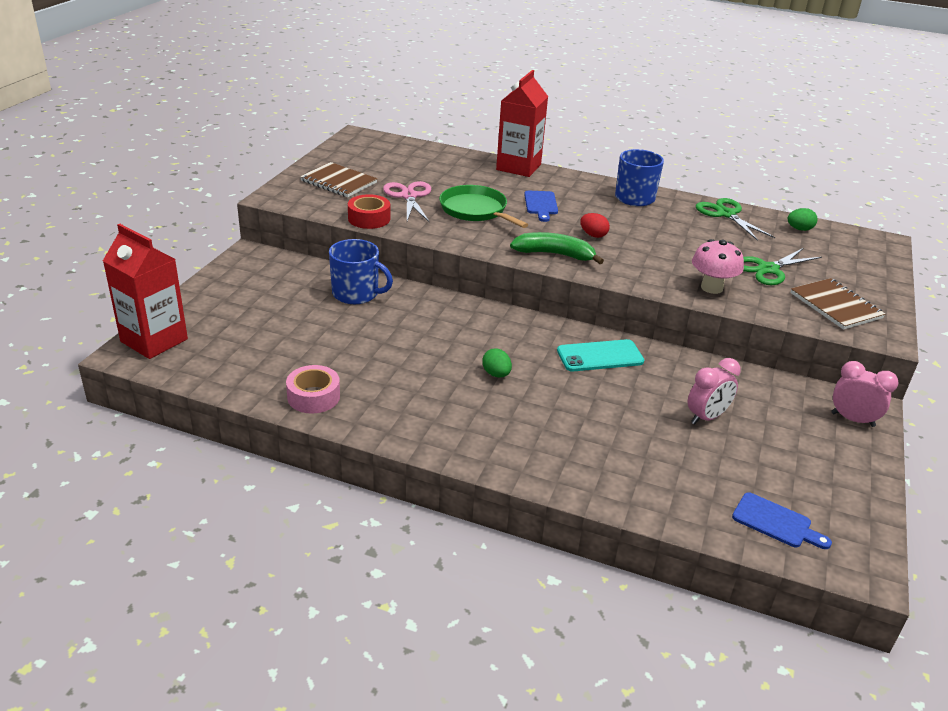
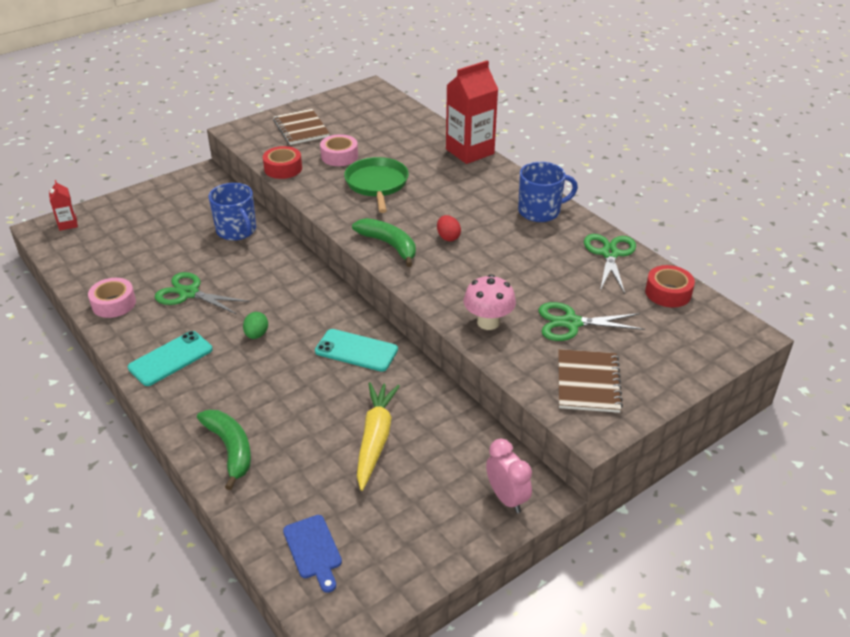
camera: 35 degrees right, 5 degrees up
(154, 340) = (68, 224): red carton -> red carton, size x0.49
(382, 361) = (189, 293): none -> green scissors
(409, 196) = (339, 156): pink scissors -> pink tape
(441, 423) = (170, 358): none -> turquoise phone
(541, 204) = (441, 194): blue cutting board -> none
(602, 476) = (230, 449): none -> green banana
(706, 417) = (375, 439): pink clock -> yellow carrot
(799, 229) = (668, 293): green egg -> red tape

